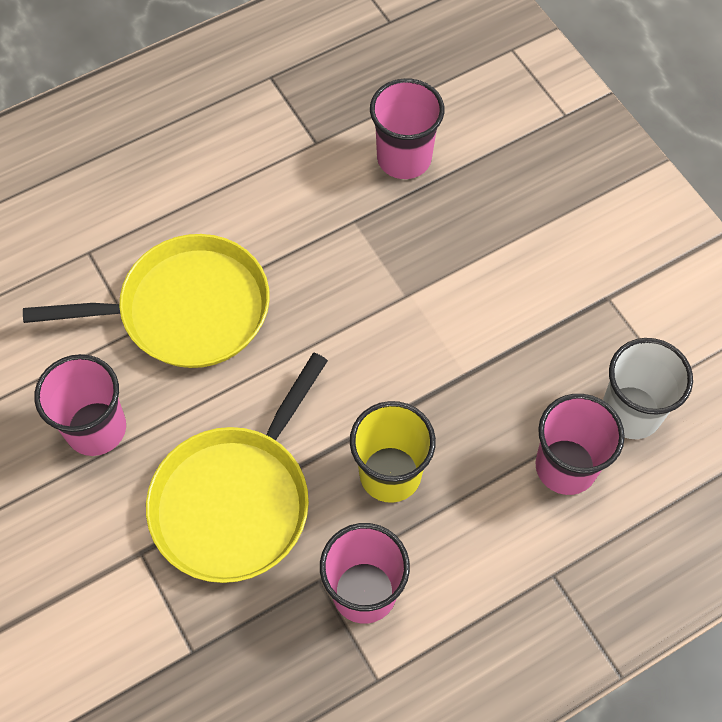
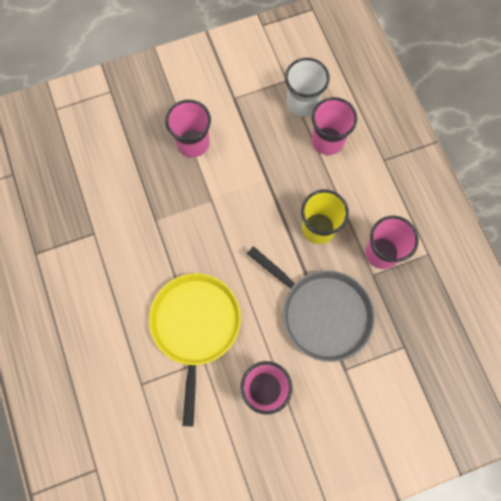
camera: 80 degrees left, 10 degrees up
(235, 500) = (322, 313): yellow pan -> grey pan
(404, 158) = (118, 184): pink cup -> pink cup (193, 143)

